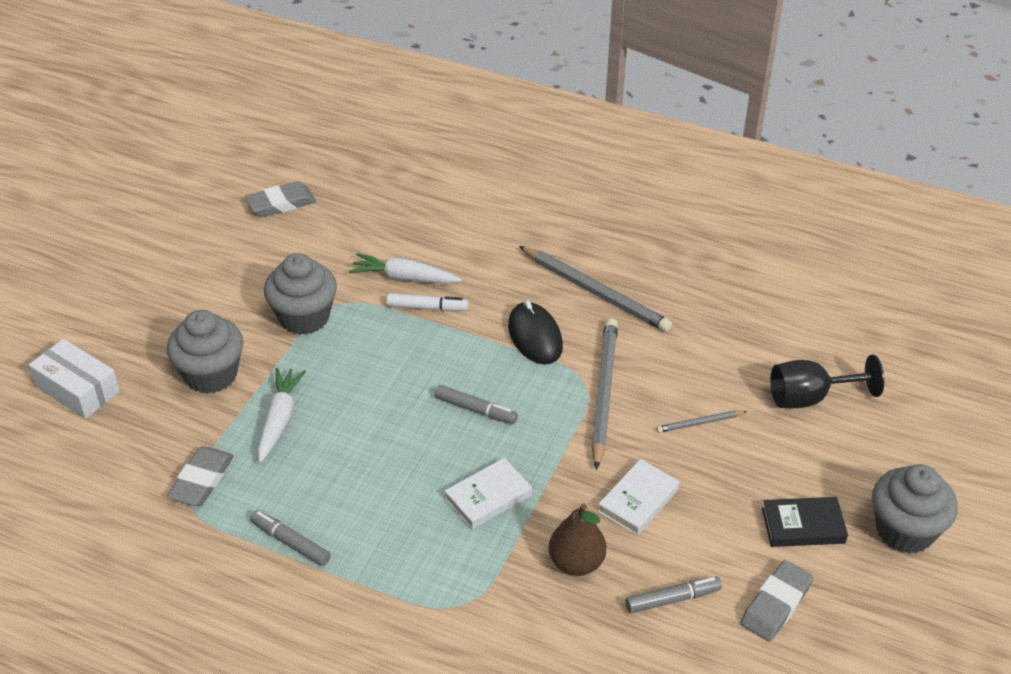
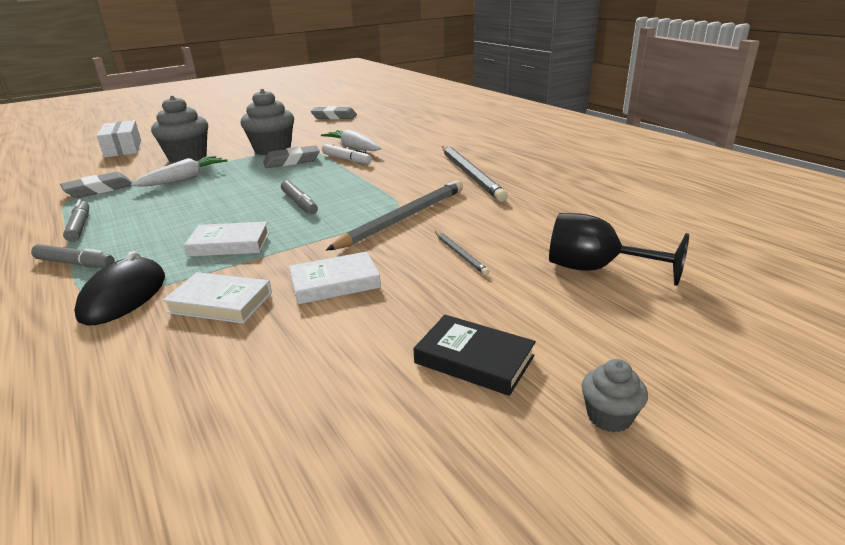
camera: 35 degrees right, 15 degrees down
(535, 336) = (395, 183): black mouse -> black mouse (124, 296)
(576, 563) = (220, 303): brown pear -> white book
(672, 599) = (253, 363): grey marker -> grey marker (75, 263)
(699, 423) = (460, 254): grey pencil -> grey pencil turned 135 degrees counterclockwise
(776, 604) = (350, 418): grey eraser -> grey eraser (292, 161)
(904, 531) = (609, 416): grey cupcake -> grey cupcake, size x0.48

